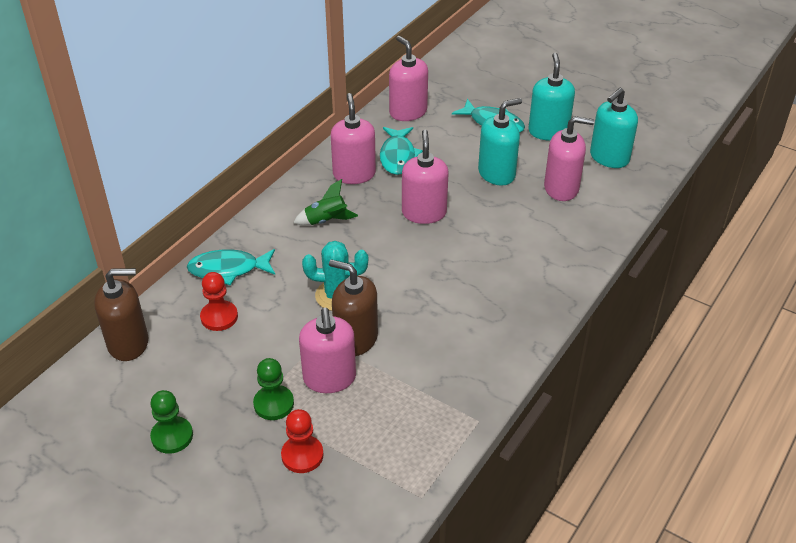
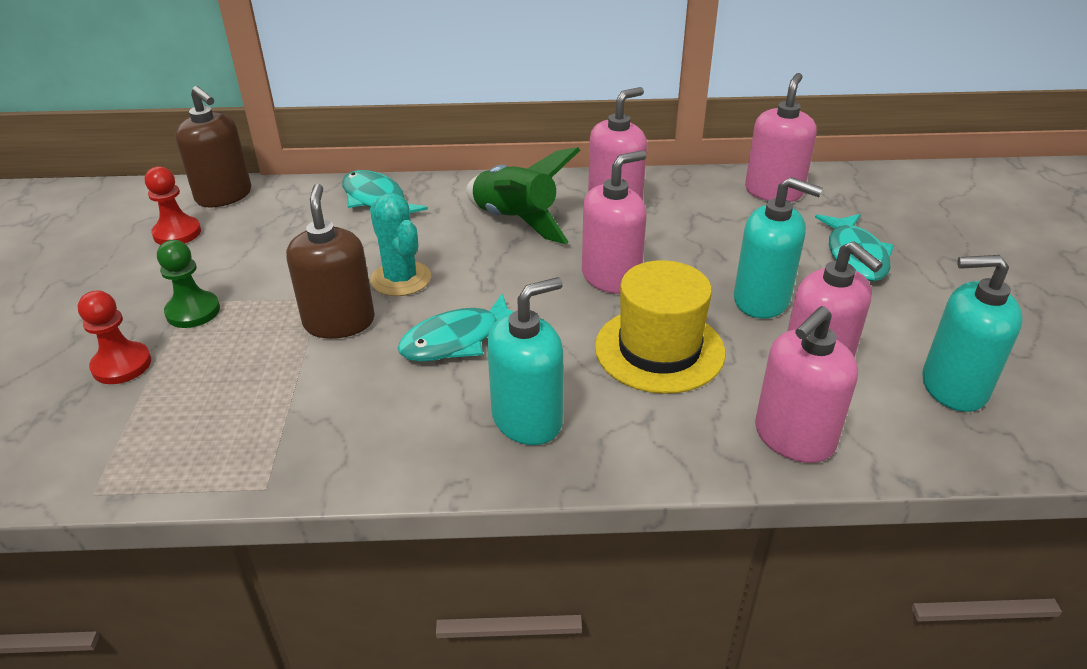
camera: 55 degrees right, 5 degrees down
(172, 436) = (108, 272): green pawn -> none
(219, 317) = (301, 224): red pawn -> red pawn (177, 233)
(326, 221) = (515, 221): green rocket -> green rocket, size x1.66
(329, 378) = (259, 331): pink soap dispenser -> pink soap dispenser (793, 437)
(398, 156) = (685, 218): turquoise fish -> turquoise fish (457, 340)
(501, 229) = (659, 349): none -> yellow hat
(548, 131) = (914, 306): turquoise soap dispenser -> turquoise soap dispenser (527, 419)

